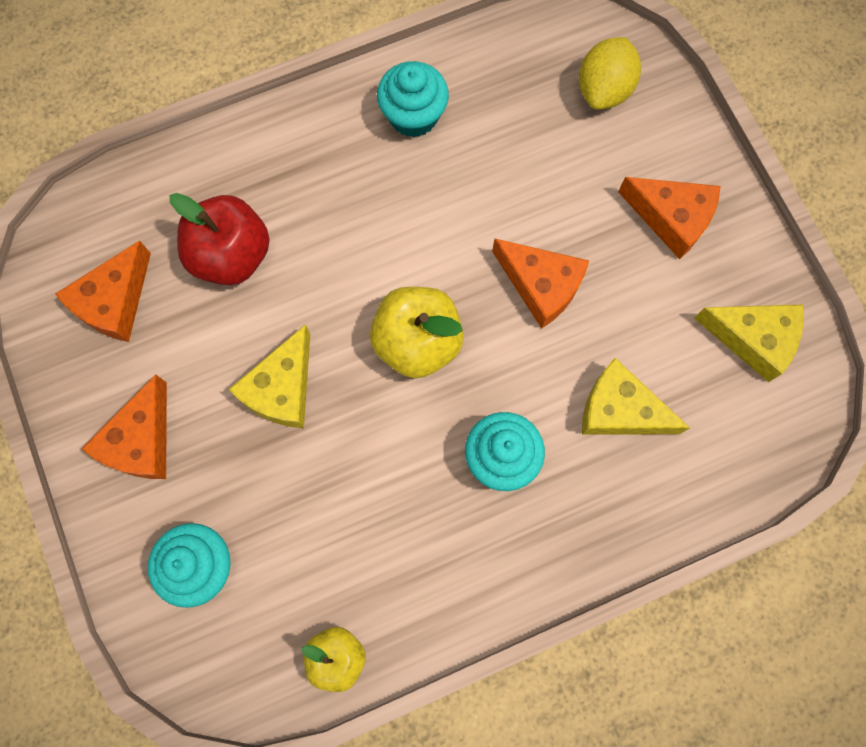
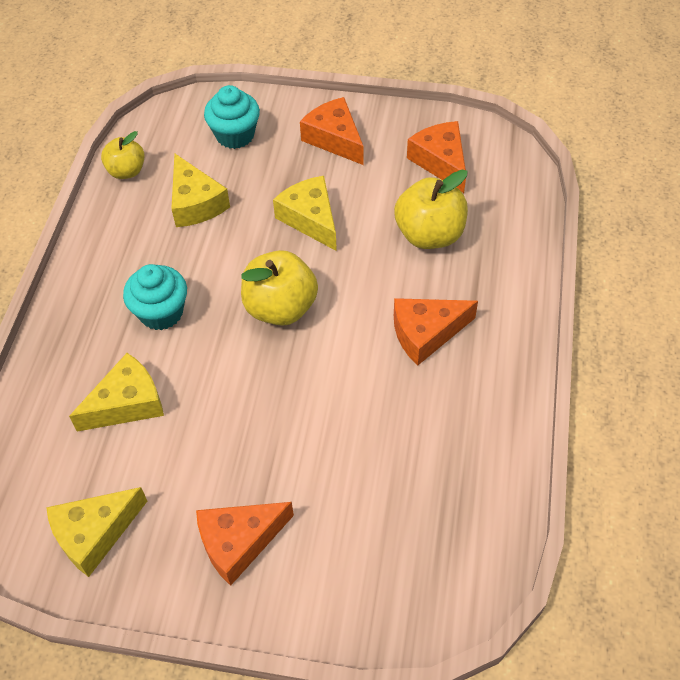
camera: 125 degrees right, 20 degrees down
(231, 255) = (429, 234): red apple -> yellow apple
(335, 533) = (195, 203): none -> yellow cheese
(413, 116) = (469, 403): turquoise cupcake -> none
(541, 285) = (259, 409): orange cheese -> orange cheese (426, 333)
(604, 89) = (397, 569): yellow lemon -> none

